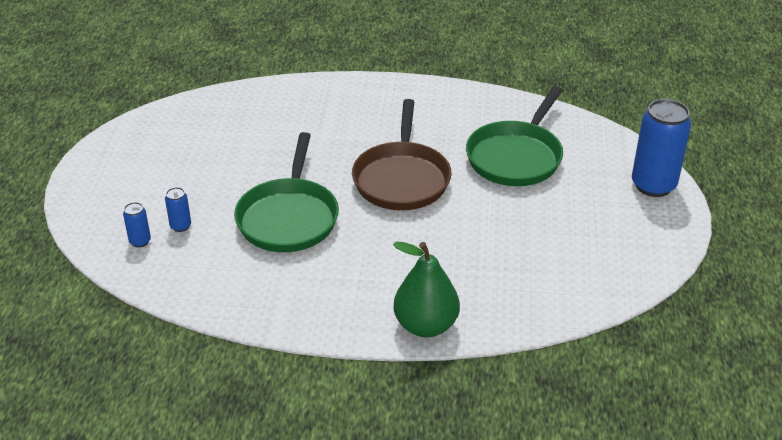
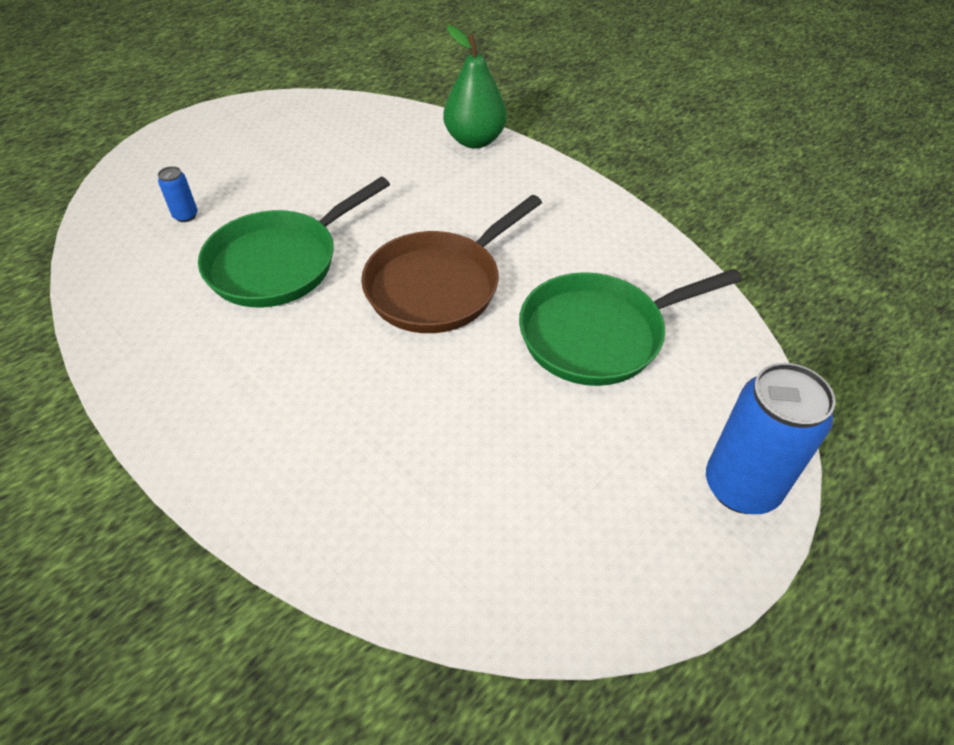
camera: 40 degrees right, 10 degrees up
(140, 241) = (138, 211): blue can -> none
(426, 325) = (231, 482): green pear -> green pear (474, 140)

